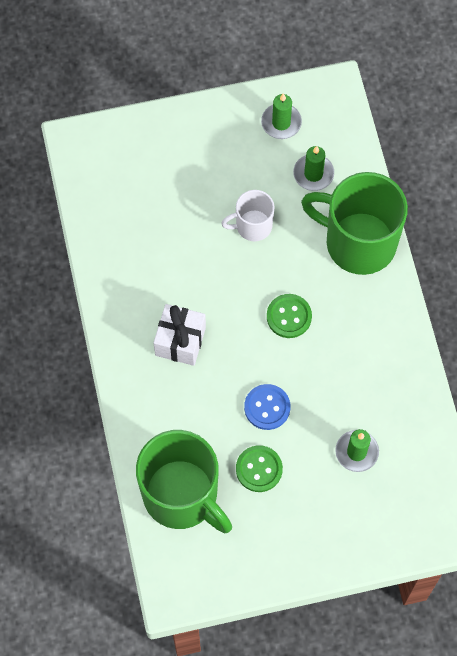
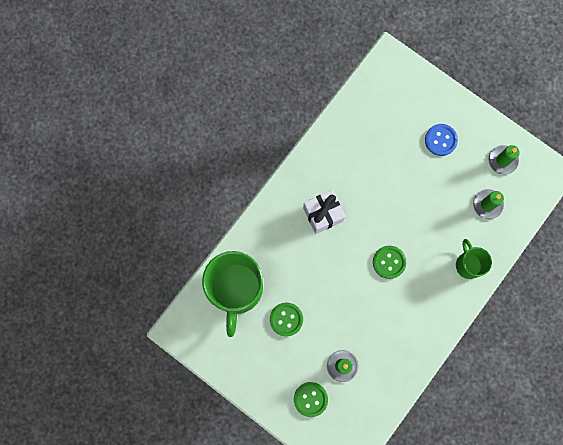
camera: 50 degrees right, 10 degrees up
(252, 226) = (425, 197): white mug -> none
(267, 407) = (325, 294): blue button -> blue button (440, 140)
(358, 242) = (468, 264): green mug -> green mug, size x0.51
(365, 512) = (310, 399): none -> green button

